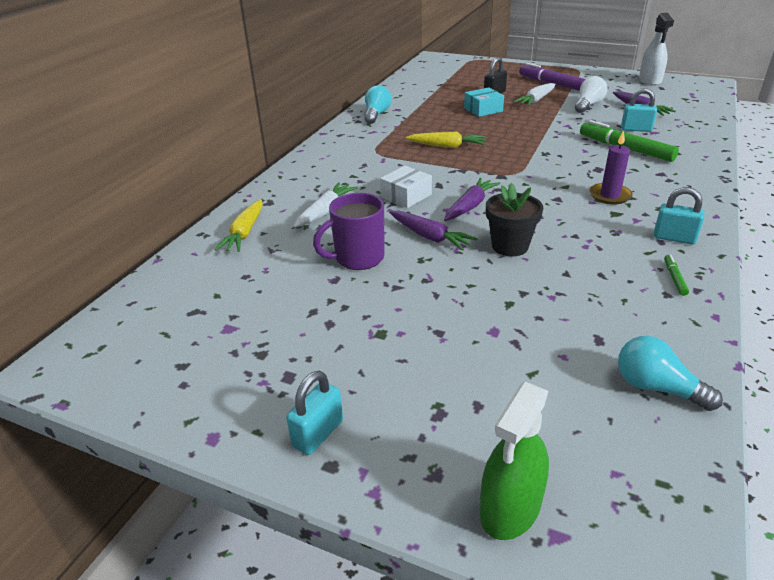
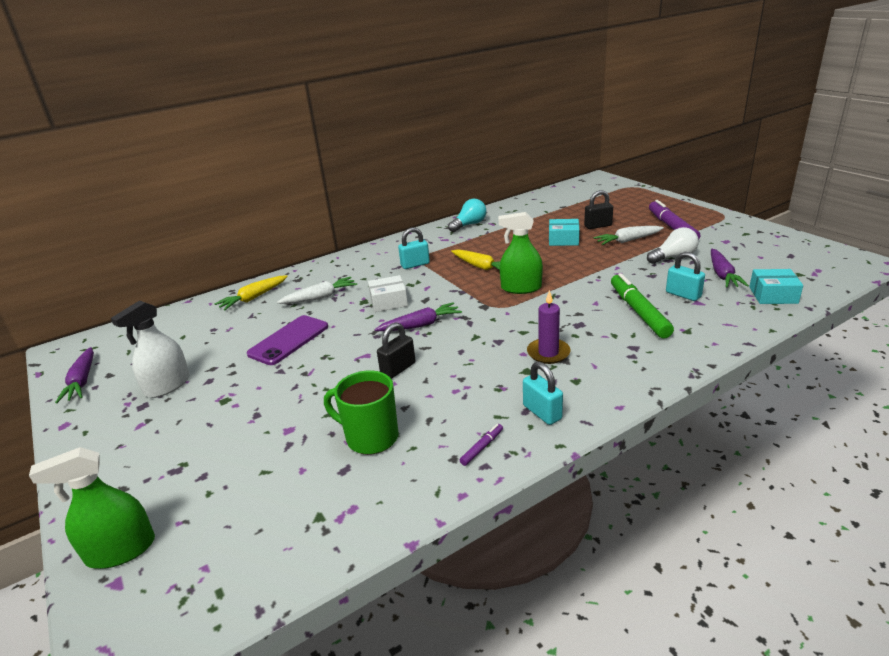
camera: 35 degrees right, 5 degrees down
(318, 433) = (106, 448): turquoise padlock -> turquoise padlock (415, 264)
(358, 258) = (289, 340): purple mug -> purple phone
(430, 237) = (355, 340): purple carrot -> purple carrot (82, 381)
(509, 154) = (521, 288): none -> green spray bottle
(510, 246) = (398, 369): black flower pot -> black padlock
(578, 306) = (370, 437): none -> green mug
(650, 80) = (789, 244): white spray bottle -> white spray bottle (167, 385)
(657, 388) = (324, 526): turquoise light bulb -> none
(674, 278) = (482, 447): green marker -> purple marker
(691, 115) = (773, 295): none -> turquoise box

